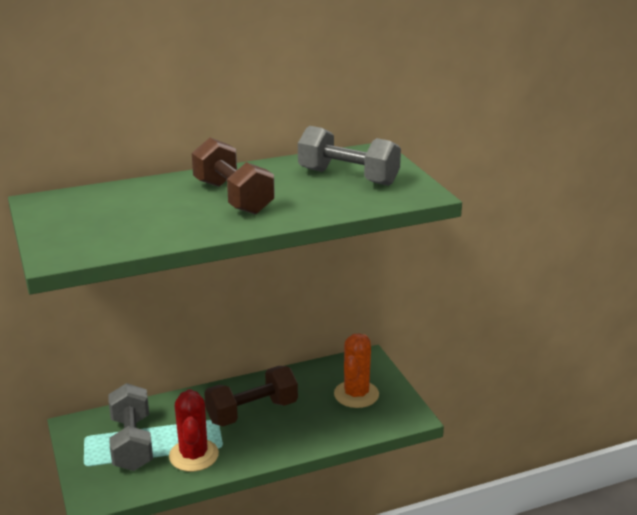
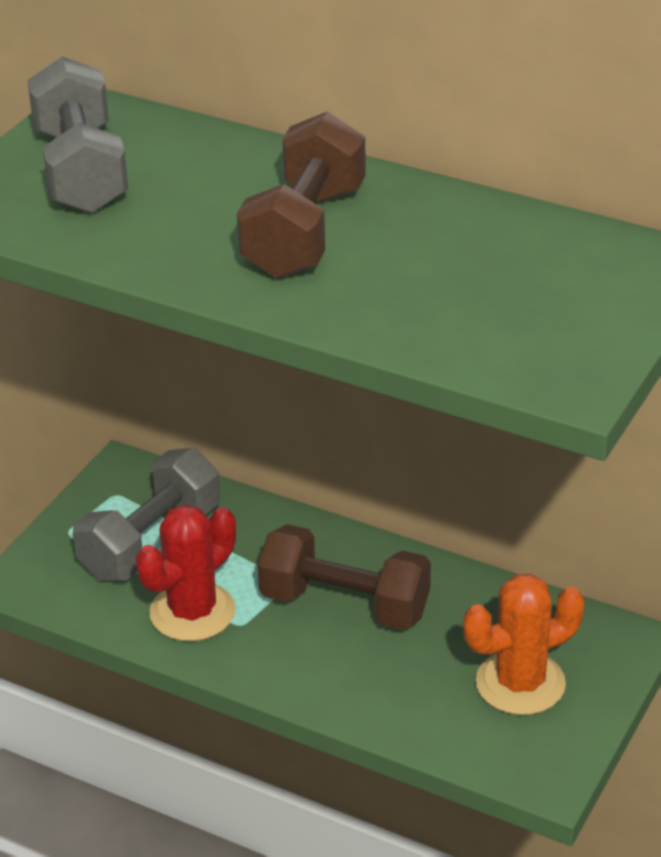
camera: 50 degrees right, 10 degrees up
(348, 177) = (524, 286): grey dumbbell -> grey dumbbell (81, 171)

